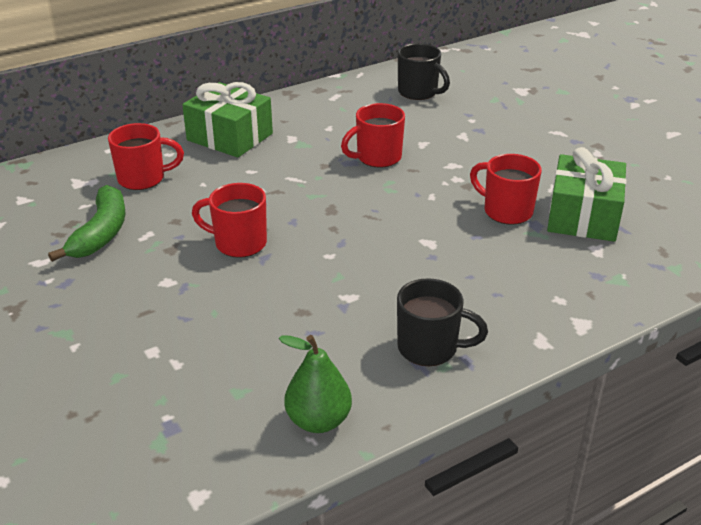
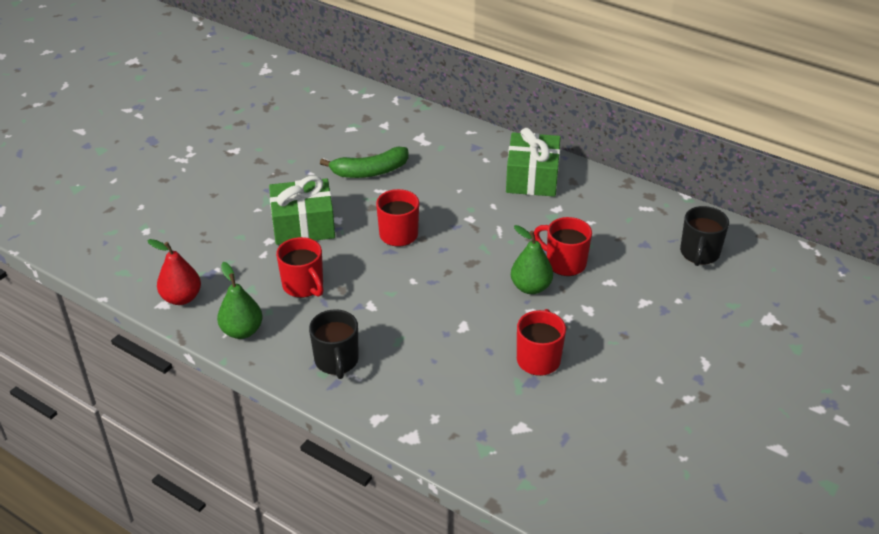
camera: 65 degrees right, 5 degrees up
(143, 179) = (444, 162): red mug -> red mug (303, 286)
(200, 470) = (181, 298): none -> red pear
(398, 186) = (530, 287): none -> green pear
(583, 216) = (566, 409): green gift -> green gift (303, 225)

